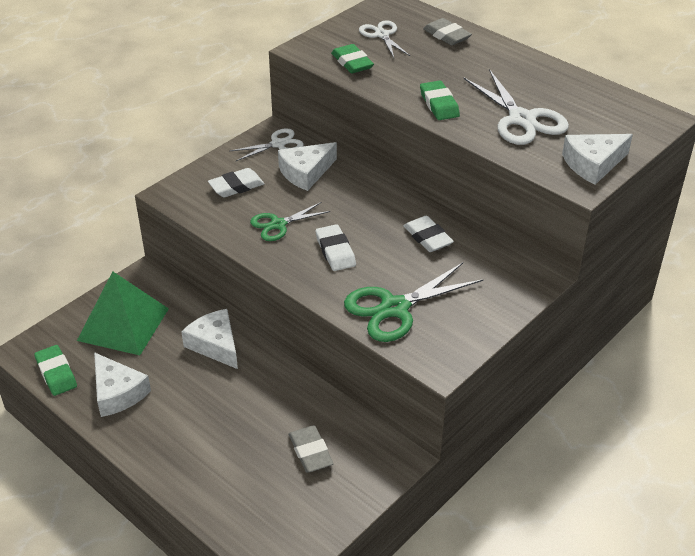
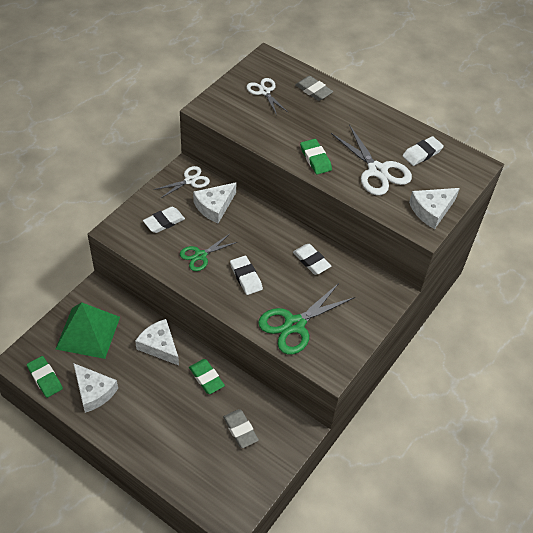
camera: 10 degrees left, 10 degrees up
(352, 62) = (245, 120): green eraser -> green eraser (206, 378)
(586, 103) = (422, 153): none -> white eraser

